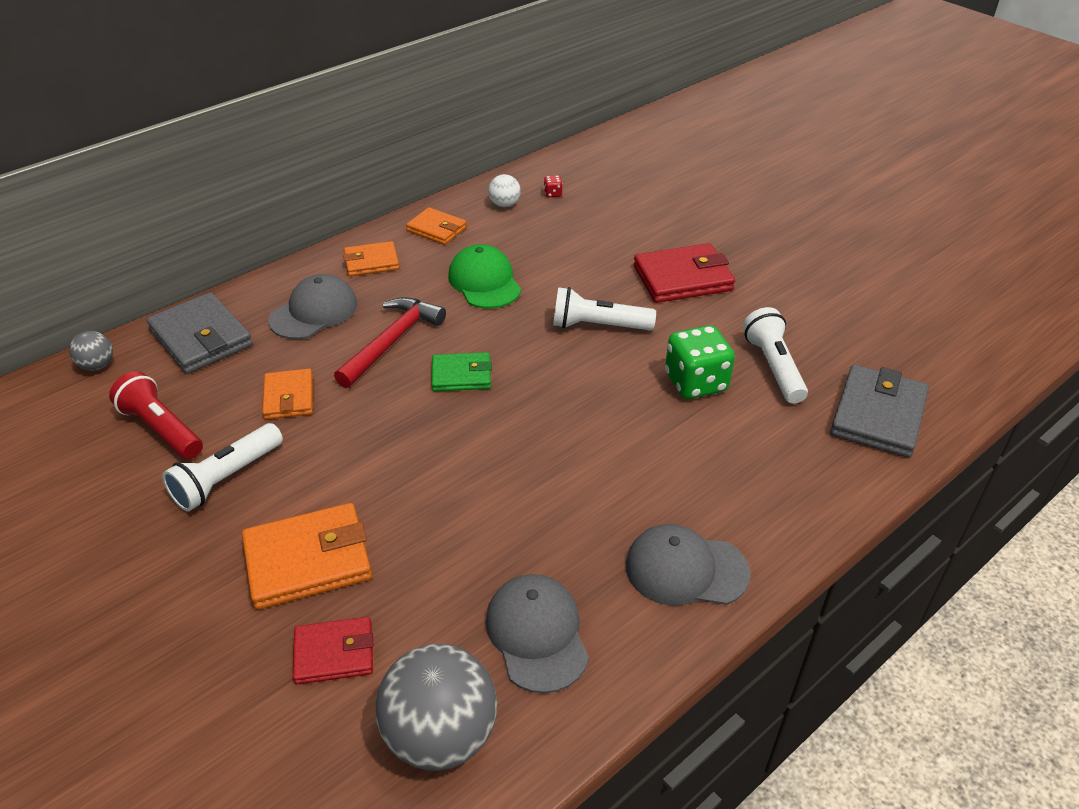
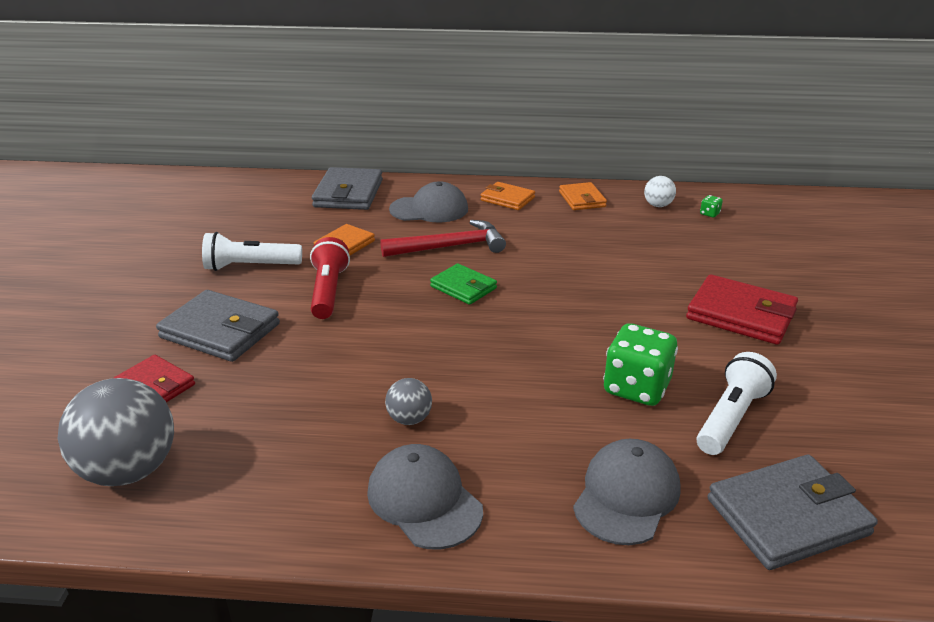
camera: 45 degrees right, 10 degrees down
(97, 365) = (280, 182): grey ball -> grey ball (409, 419)
(162, 429) = (260, 226): red flashlight -> red flashlight (328, 291)
(308, 560) = (220, 331): orange wallet -> grey wallet
(484, 282) = (567, 243): green cap -> none
(537, 634) = (266, 461): grey cap -> grey cap (626, 495)
(553, 194) = (709, 214): red dice -> green dice
(598, 326) = (613, 310): white flashlight -> none

